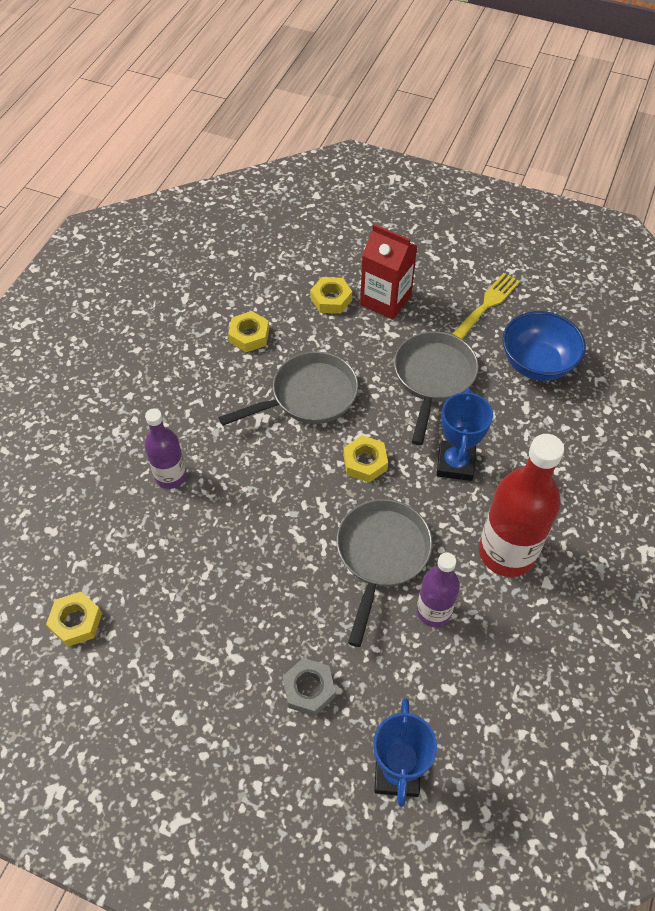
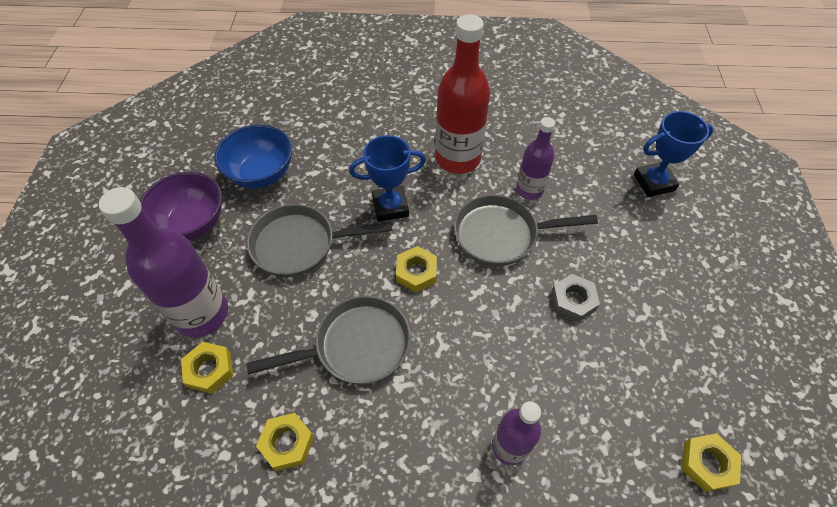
camera: 110 degrees left, 0 degrees up
(309, 396) = (356, 346): grey pan -> grey pan turned 120 degrees clockwise
(309, 689) = (636, 249): grey nut -> grey nut (573, 301)
(385, 300) = (201, 314): red carton -> purple bottle
(487, 304) = (192, 223): yellow fork -> purple bowl

